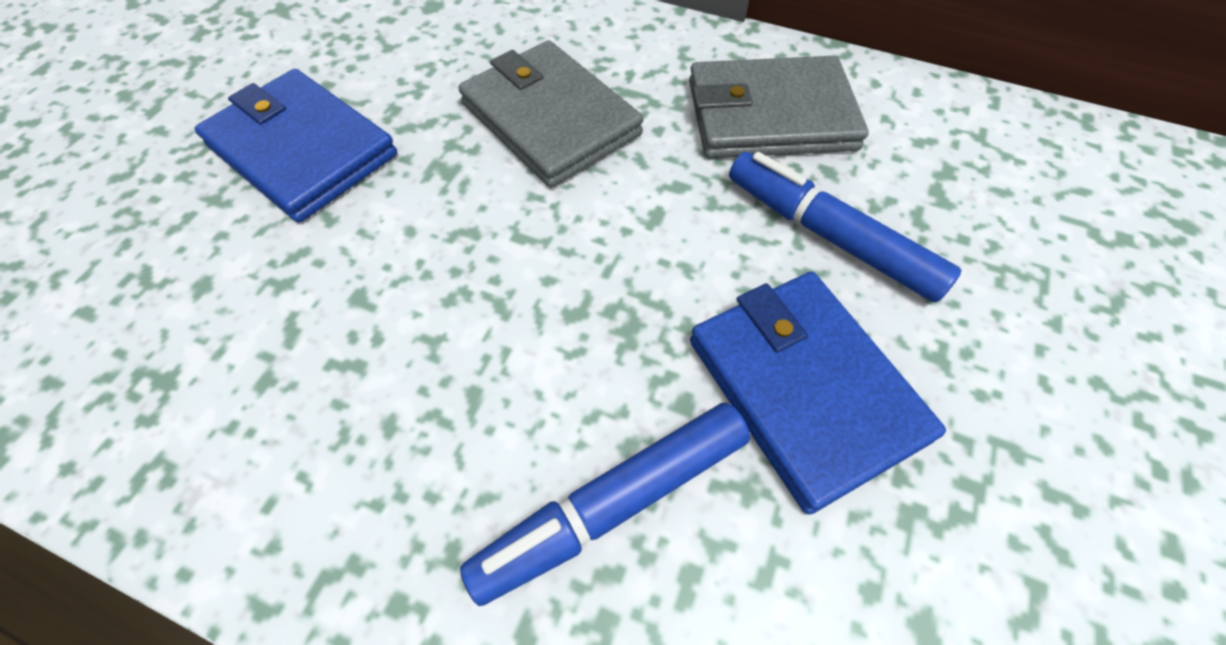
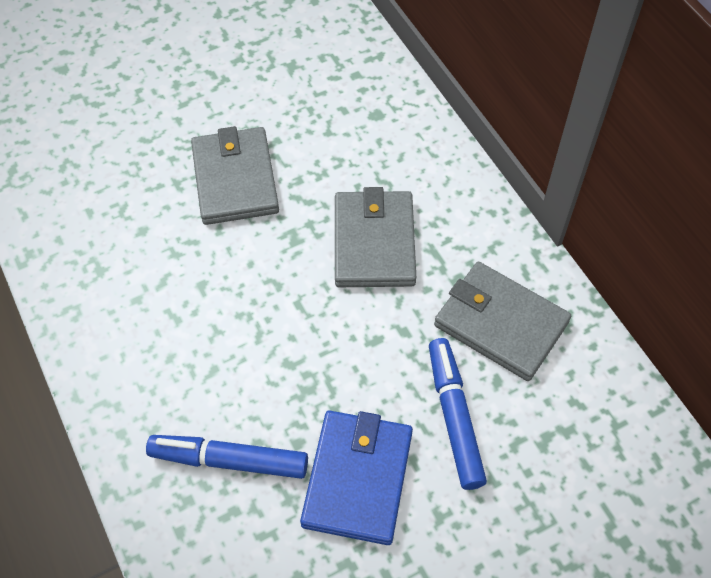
camera: 40 degrees right, 0 degrees up
(302, 150) = (235, 179): blue wallet -> grey wallet

